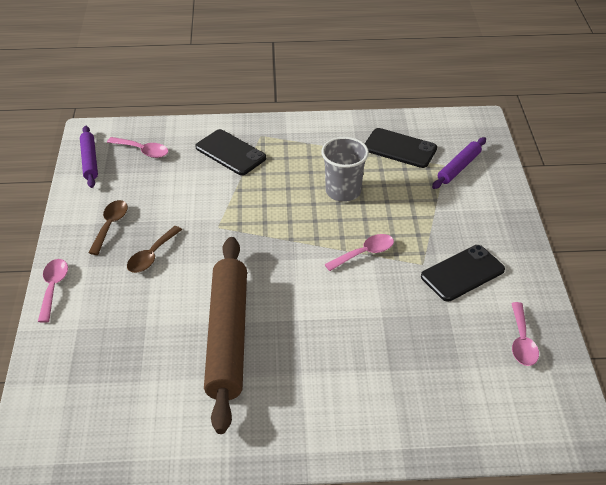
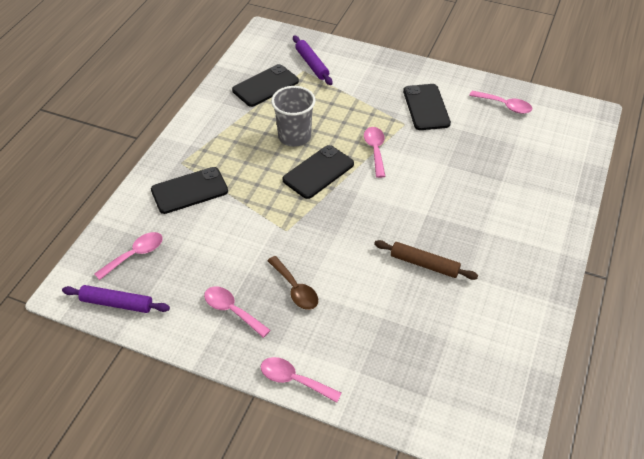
camera: 65 degrees left, 5 degrees up
(110, 225) = (232, 310): brown spoon -> pink spoon
(227, 337) = (424, 264): brown rolling pin -> brown rolling pin, size x0.49
(306, 223) = (318, 172): none -> black phone

